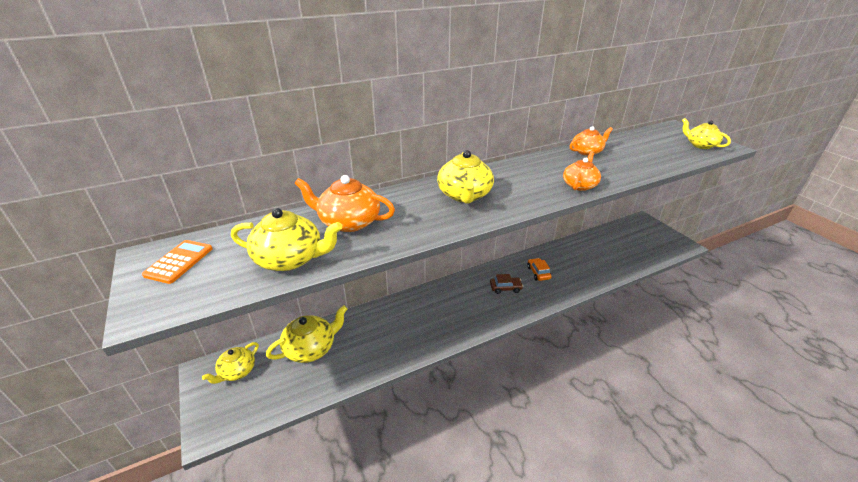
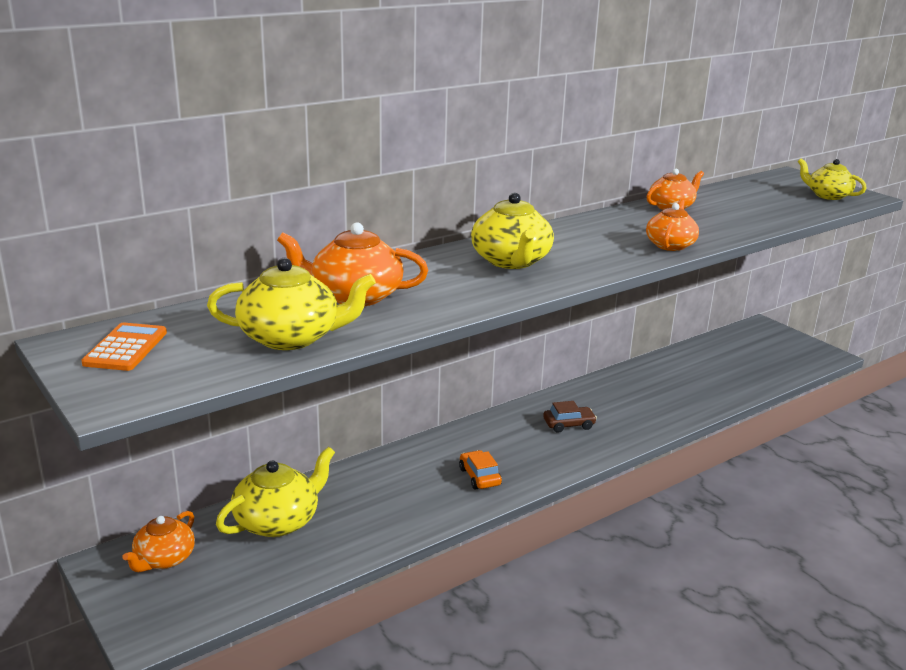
camera: 10 degrees left, 10 degrees down
(237, 371) = (164, 559): yellow teapot -> orange teapot
(538, 273) = (615, 402): orange car -> orange car (479, 477)

